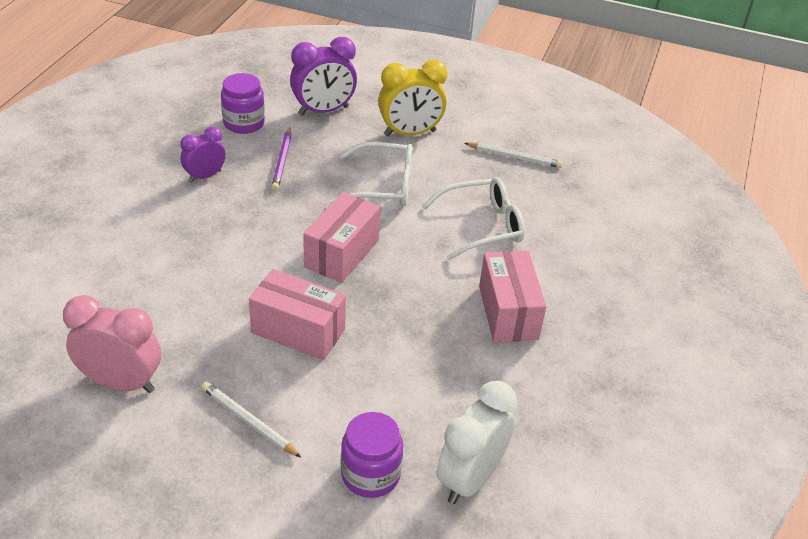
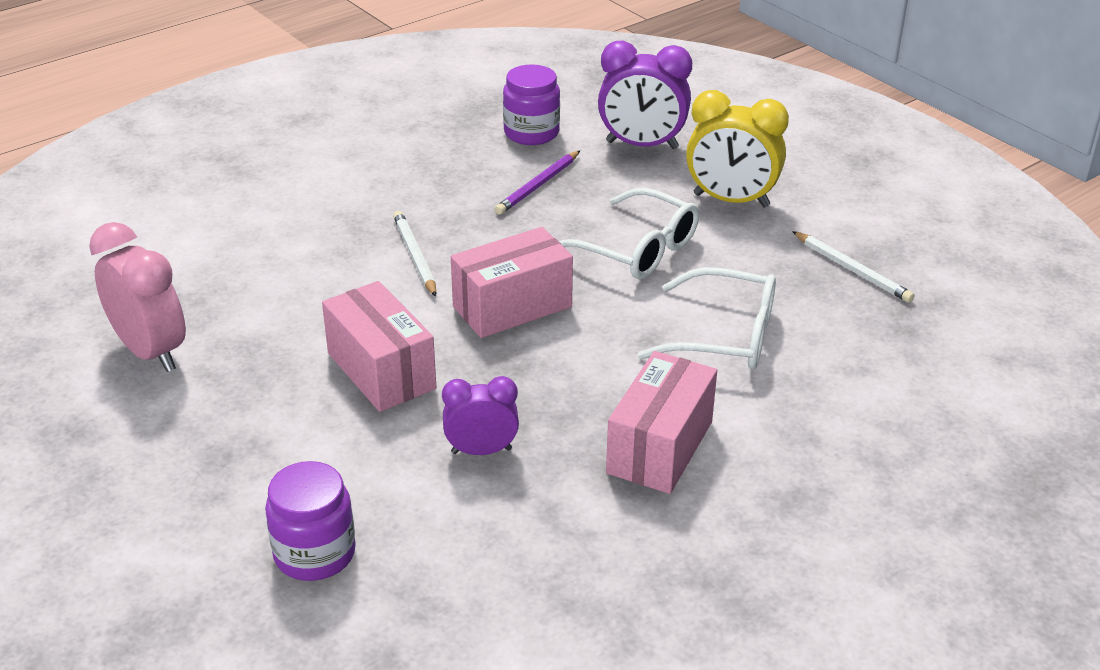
camera: 35 degrees right, 5 degrees down
(205, 176) = (433, 176): purple clock -> purple clock (481, 451)
(249, 421) = (239, 442): white pencil -> white pencil (415, 256)
(470, 479) = (425, 611): white clock -> none

